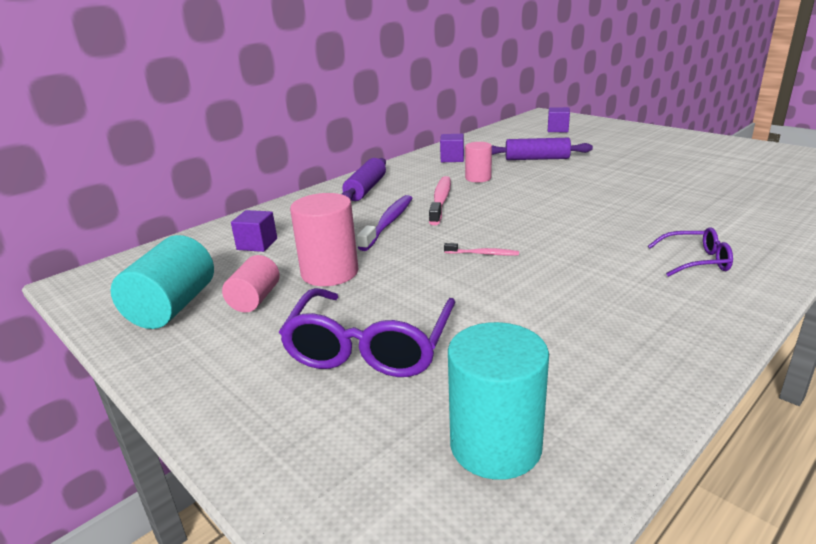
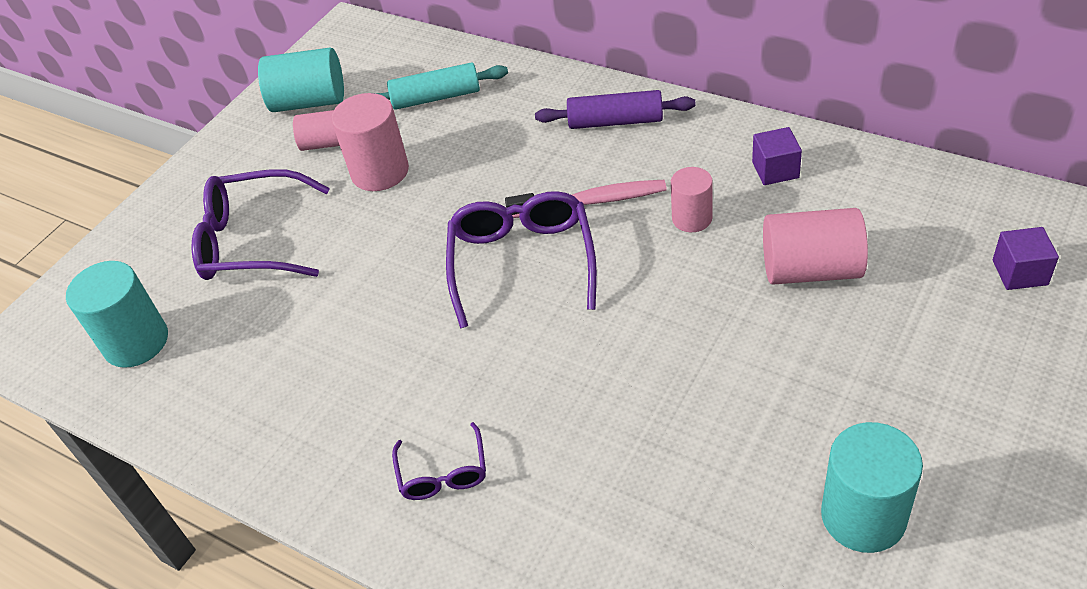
camera: 80 degrees right, 20 degrees up
(257, 244) = (436, 97): purple cube -> turquoise rolling pin
(388, 223) = (509, 175): purple toothbrush -> none
(483, 254) = (437, 275): pink toothbrush -> none
(487, 224) = (522, 262): none -> purple glasses
(537, 159) = (811, 269): purple rolling pin -> pink cylinder
(709, 165) = (863, 516): none -> turquoise cylinder

